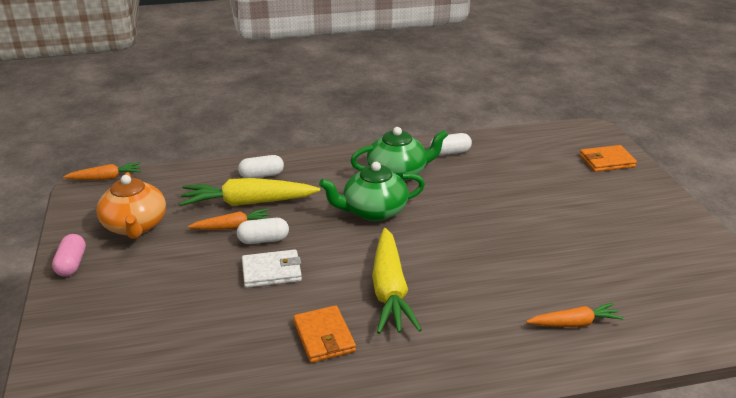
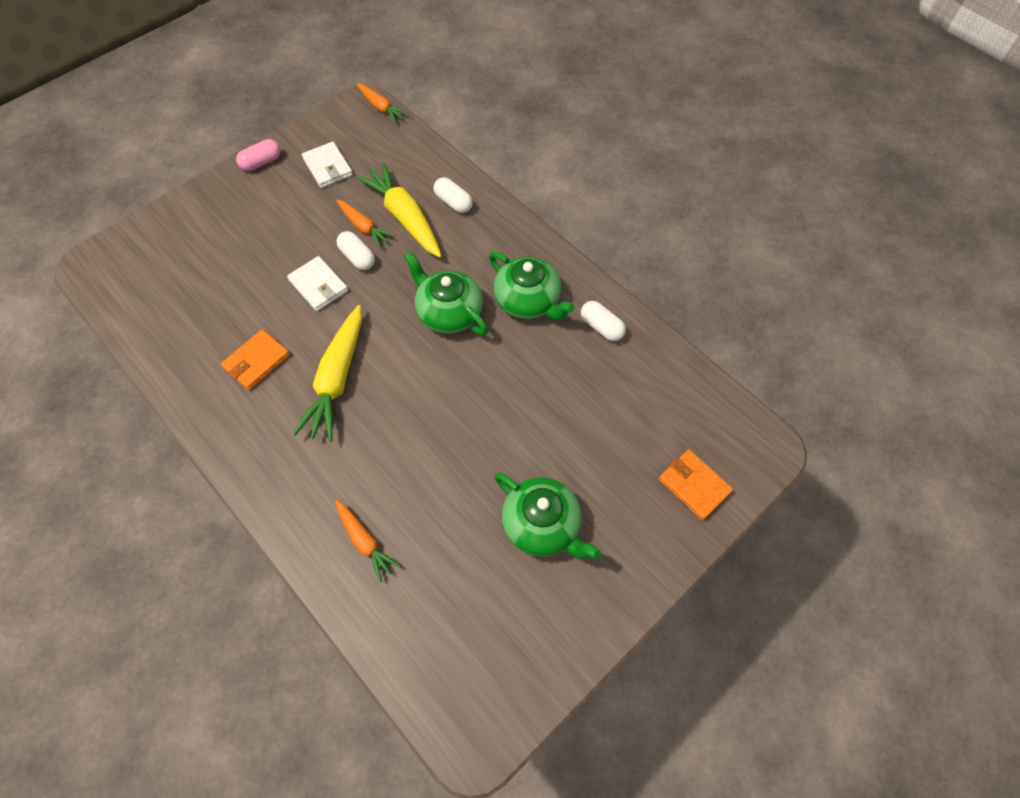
camera: 60 degrees right, 30 degrees up
(135, 226) = (328, 167): orange teapot -> white wallet
(390, 290) = (337, 379): yellow carrot -> yellow carrot turned 45 degrees counterclockwise
(606, 229) = (542, 525): none -> green teapot

